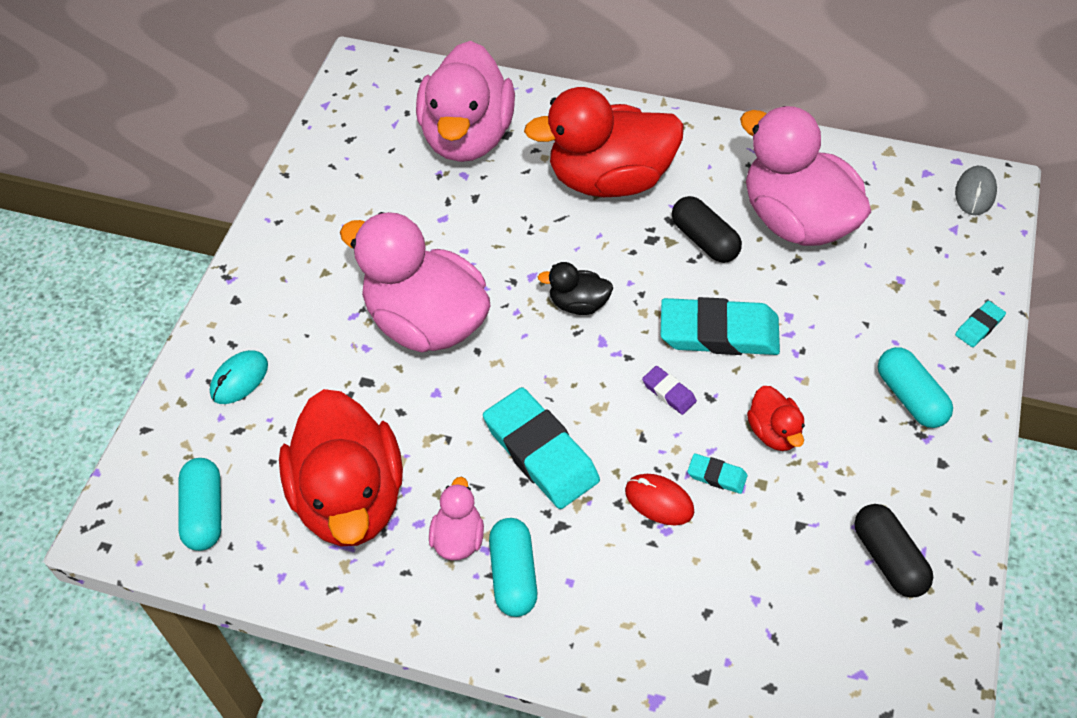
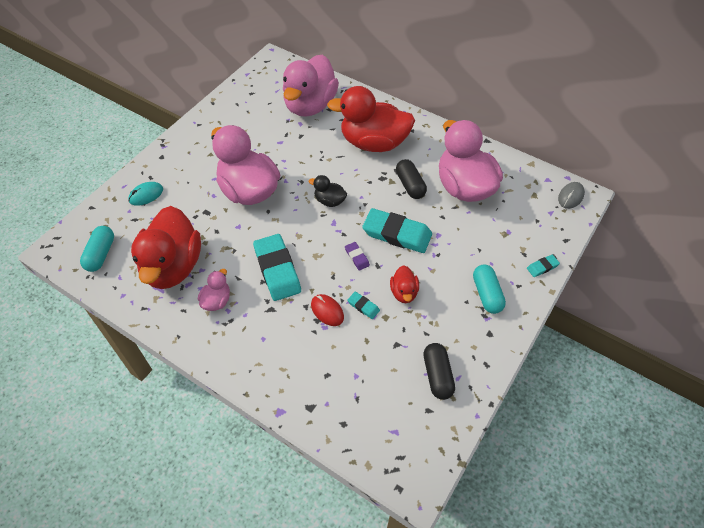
camera: 15 degrees right, 0 degrees up
(513, 575) = (236, 327): turquoise capsule -> none

